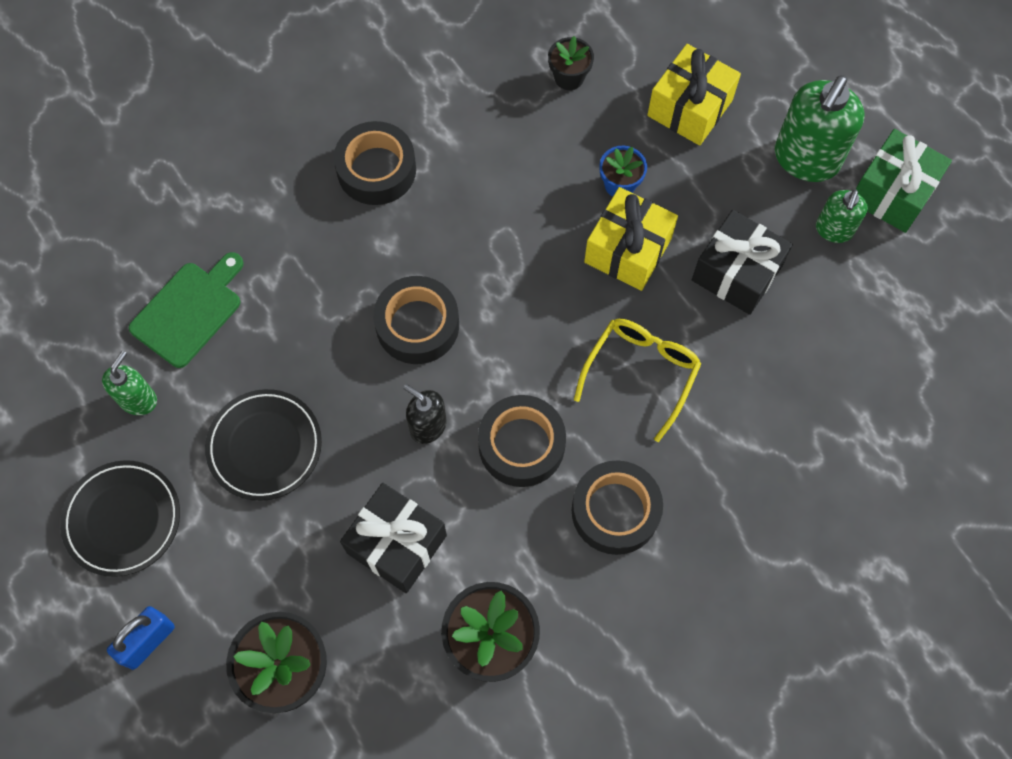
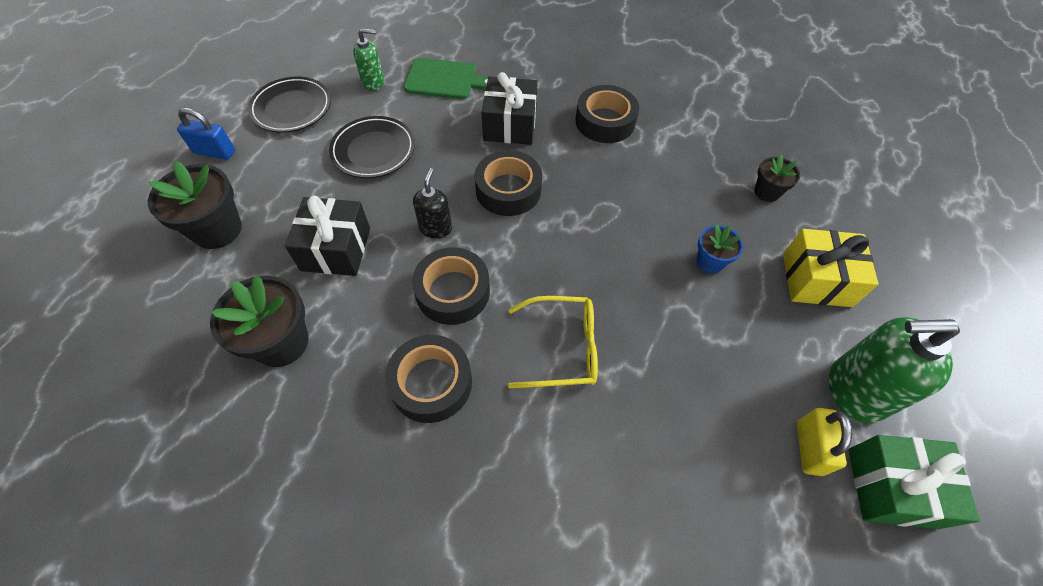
camera: 60 degrees right, 10 degrees down
(628, 250) = (660, 291): yellow gift -> none
(736, 273) = (702, 382): black gift -> black gift (510, 125)
(834, 230) = (808, 448): green soap dispenser -> yellow padlock

